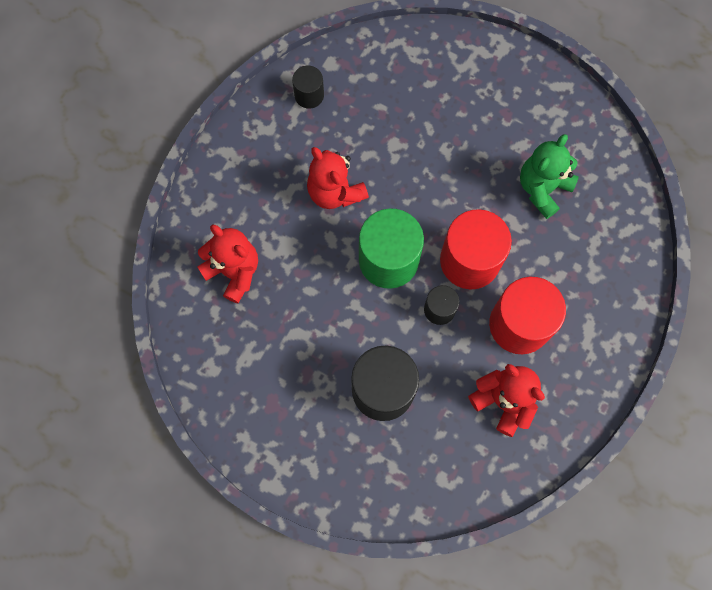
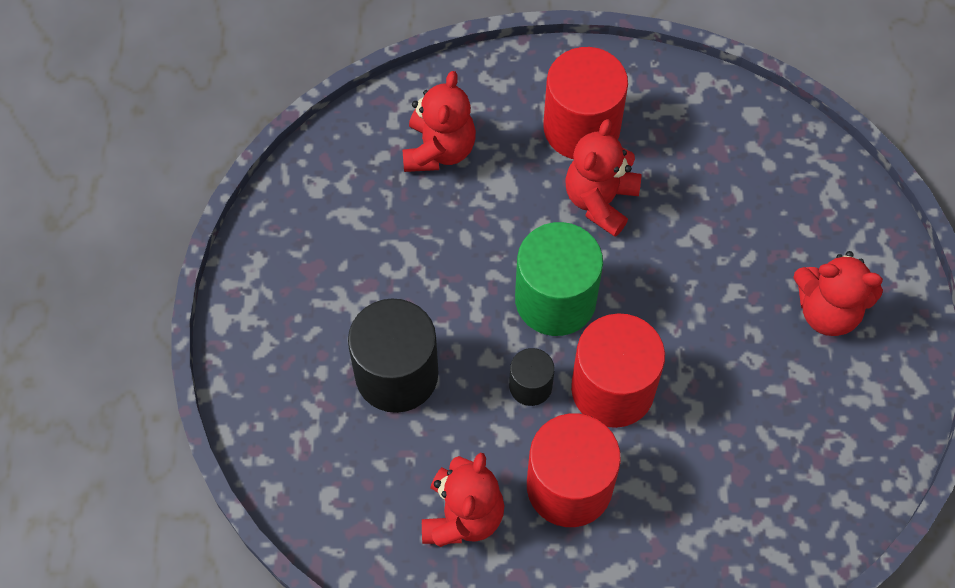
camera: 60 degrees right, 10 degrees down
(275, 172) = (581, 127): none -> red cylinder
(309, 95) = (698, 112): black cylinder -> none
(490, 105) = (827, 311): none -> red teddy bear
(542, 188) = (761, 426): green teddy bear -> none

